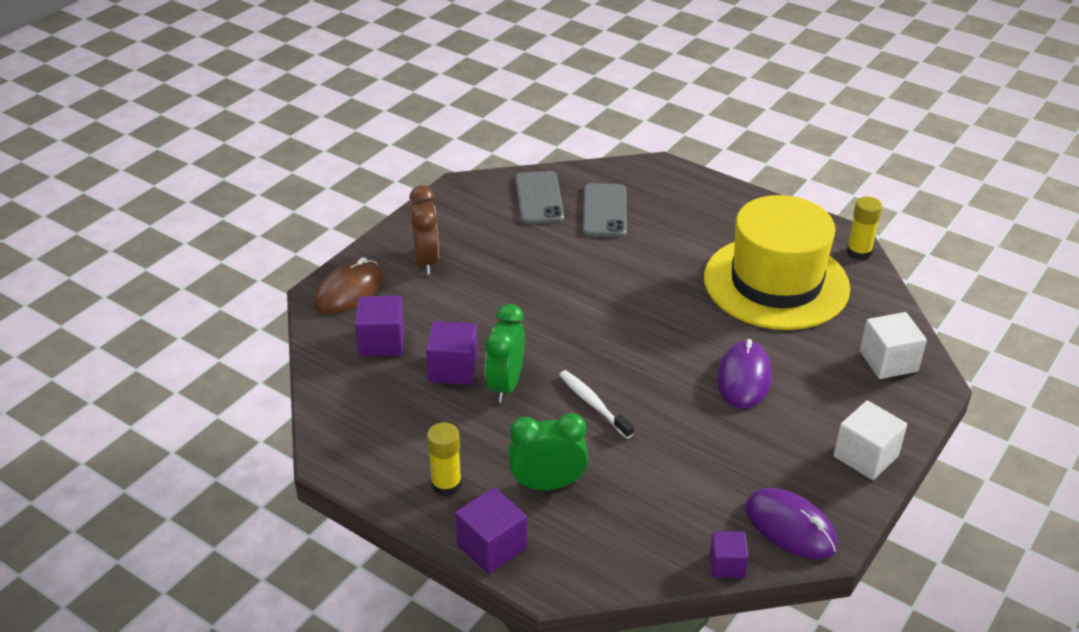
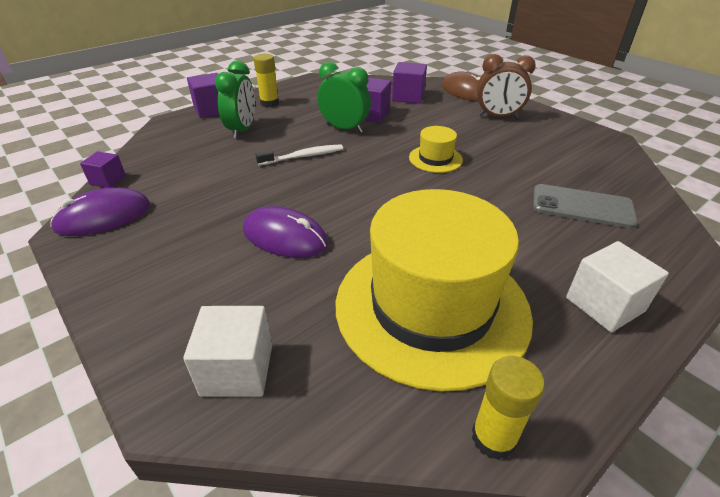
camera: 105 degrees right, 0 degrees up
(539, 198) = (598, 173): grey phone -> none
(554, 300) = (435, 159): none -> yellow hat
(865, 456) = (123, 288): white cube -> white cube (604, 304)

